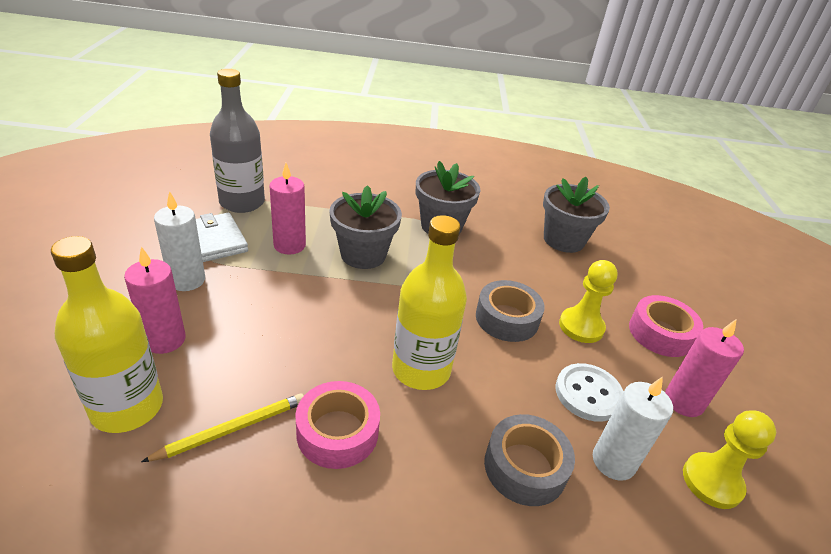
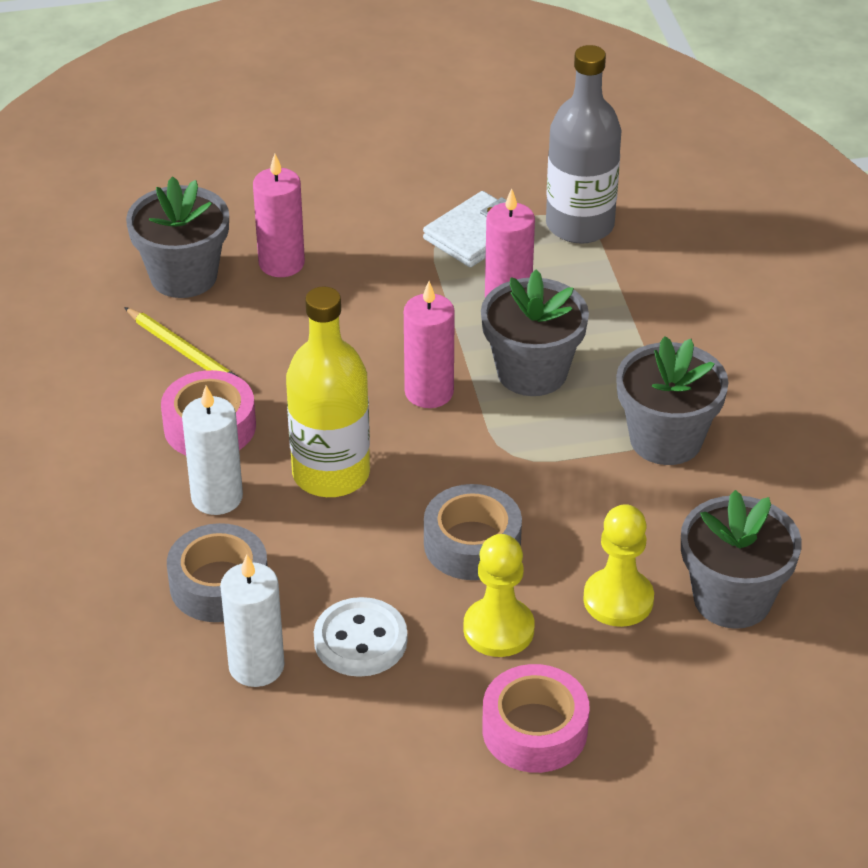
camera: 80 degrees right, 5 degrees up
(127, 407) = (184, 276): yellow bottle -> grey flower pot
(187, 280) = (385, 241): white candle -> white candle (217, 497)
(683, 402) = (391, 747): pink candle -> pink candle (429, 392)
(712, 482) = (260, 766): yellow pawn -> yellow pawn (618, 600)

